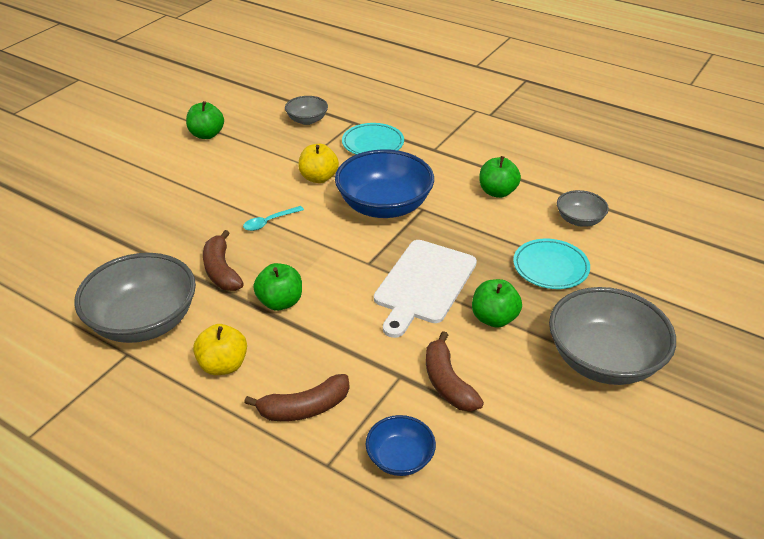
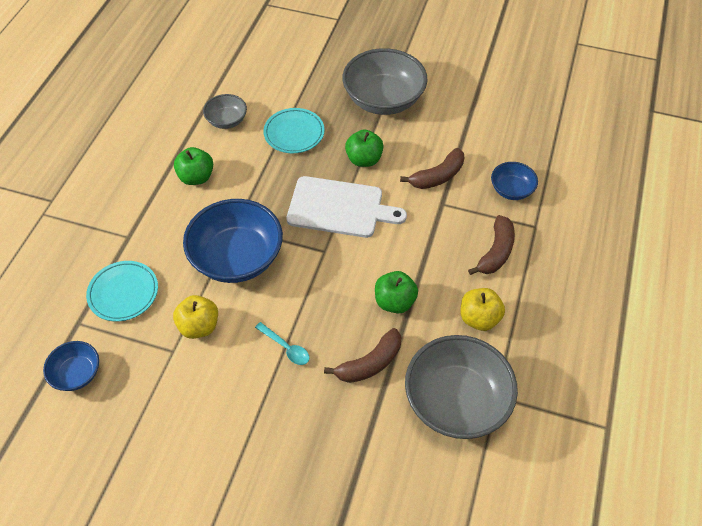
camera: 105 degrees left, 15 degrees up
(207, 135) = (123, 480): green apple -> none
(304, 408) = (496, 252): brown banana -> brown banana turned 60 degrees clockwise
(307, 120) = (77, 373): grey bowl -> blue bowl

